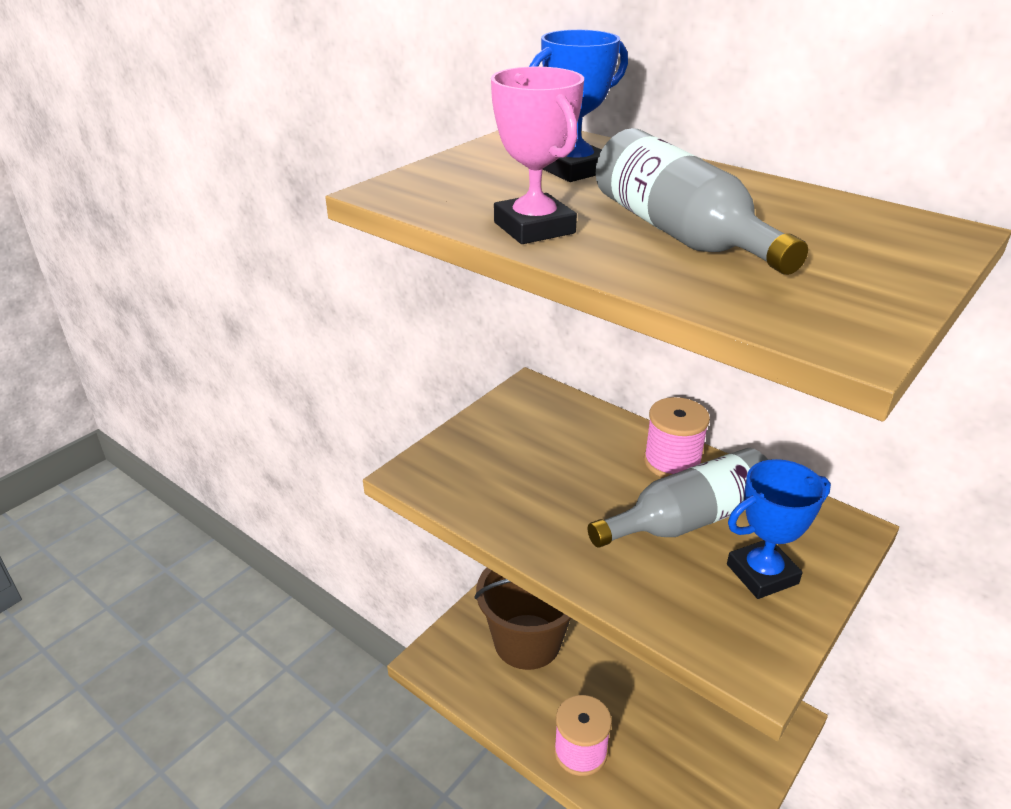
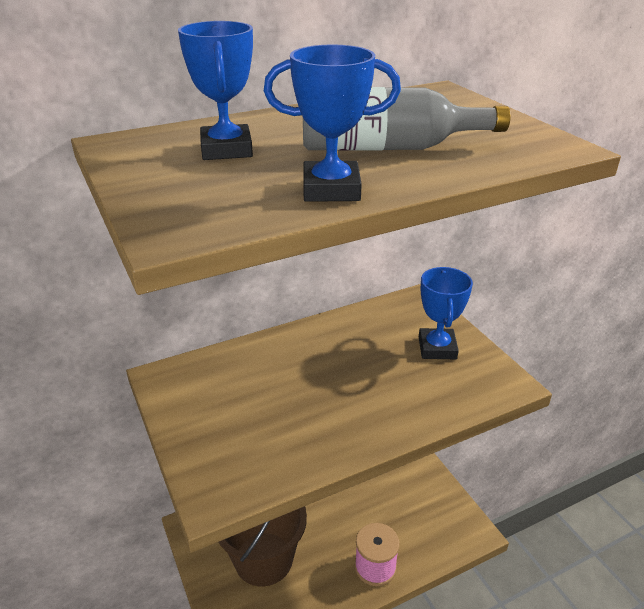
camera: 65 degrees left, 0 degrees up
(534, 228) = (331, 189): pink trophy -> blue trophy
(672, 462) = (311, 340): pink spool -> none
(689, 519) = (373, 357): grey bottle -> none

